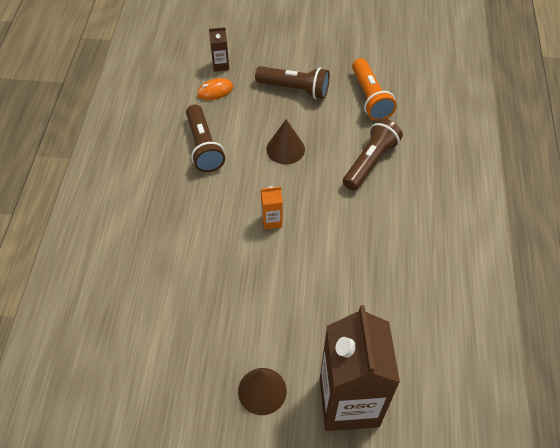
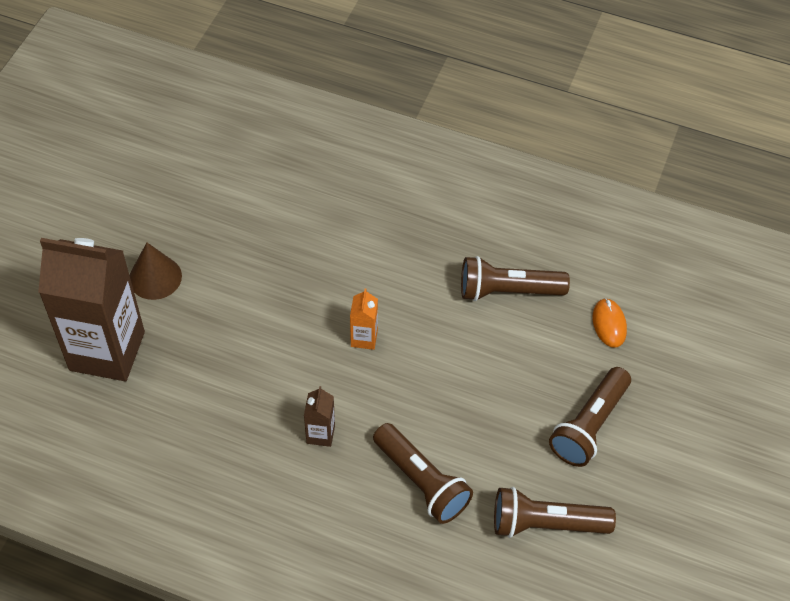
camera: 105 degrees right, 0 degrees up
(220, 65) = (661, 342): brown carton -> brown carton (320, 434)
(285, 149) = (476, 383): brown cone -> none
(370, 98) = (546, 524): orange flashlight -> brown flashlight

